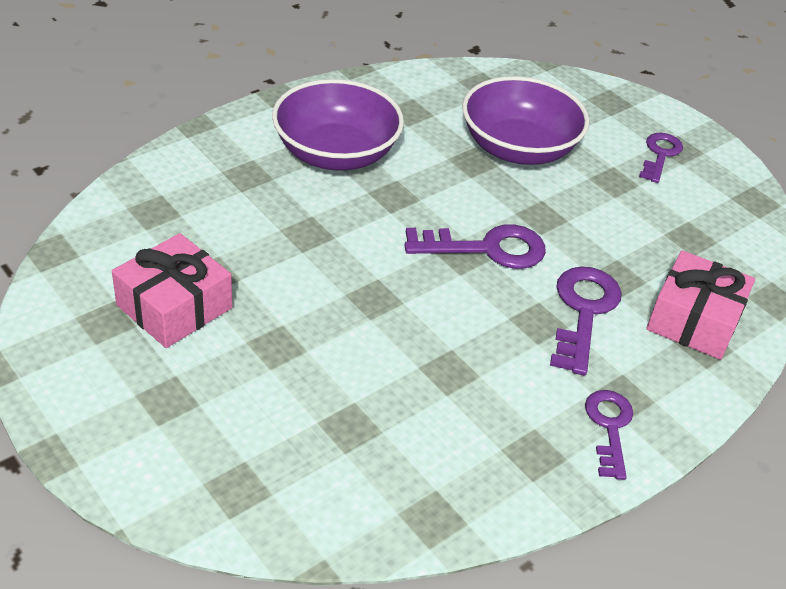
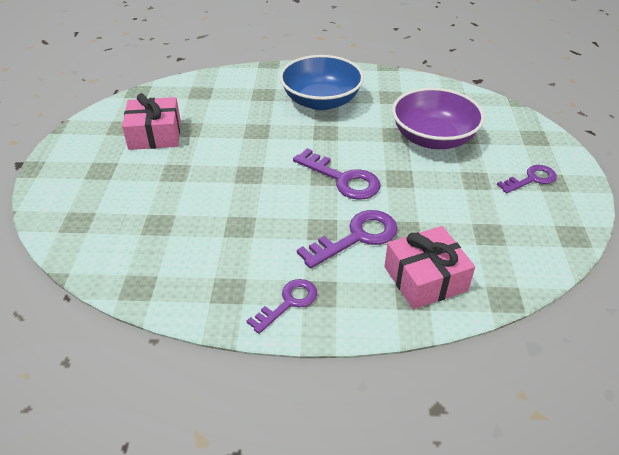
camera: 45 degrees right, 0 degrees up
(336, 153) = (321, 101): purple bowl -> blue bowl

